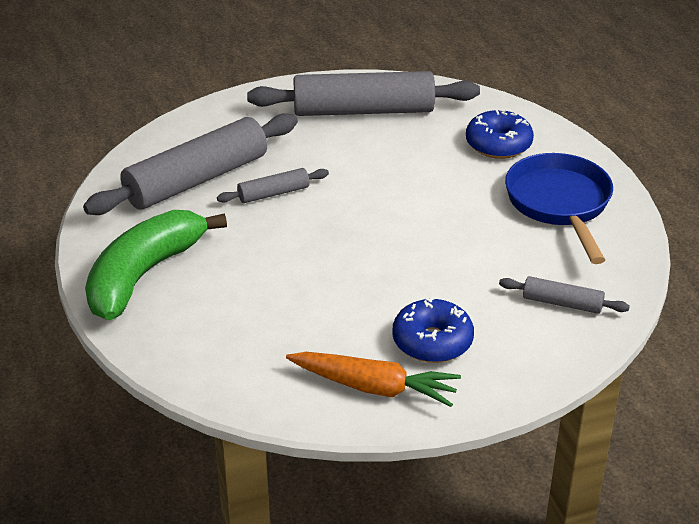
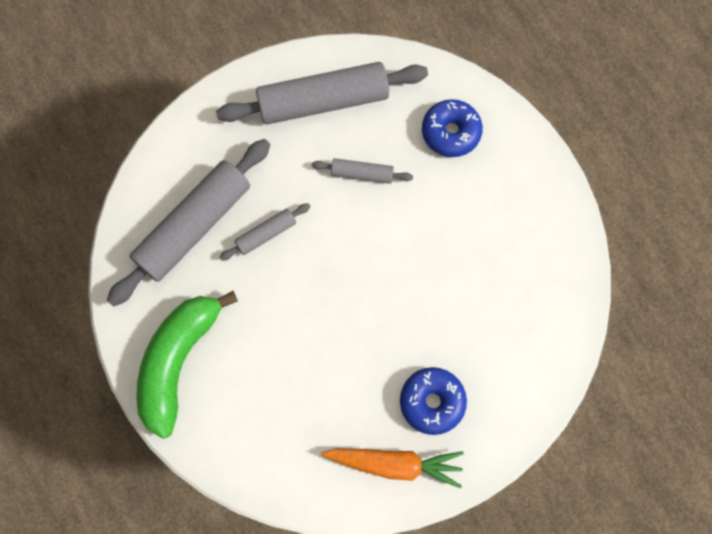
camera: 10 degrees left, 35 degrees up
(559, 204) = (513, 209): blue pan -> none
(562, 303) = (529, 337): grey rolling pin -> grey rolling pin (362, 174)

